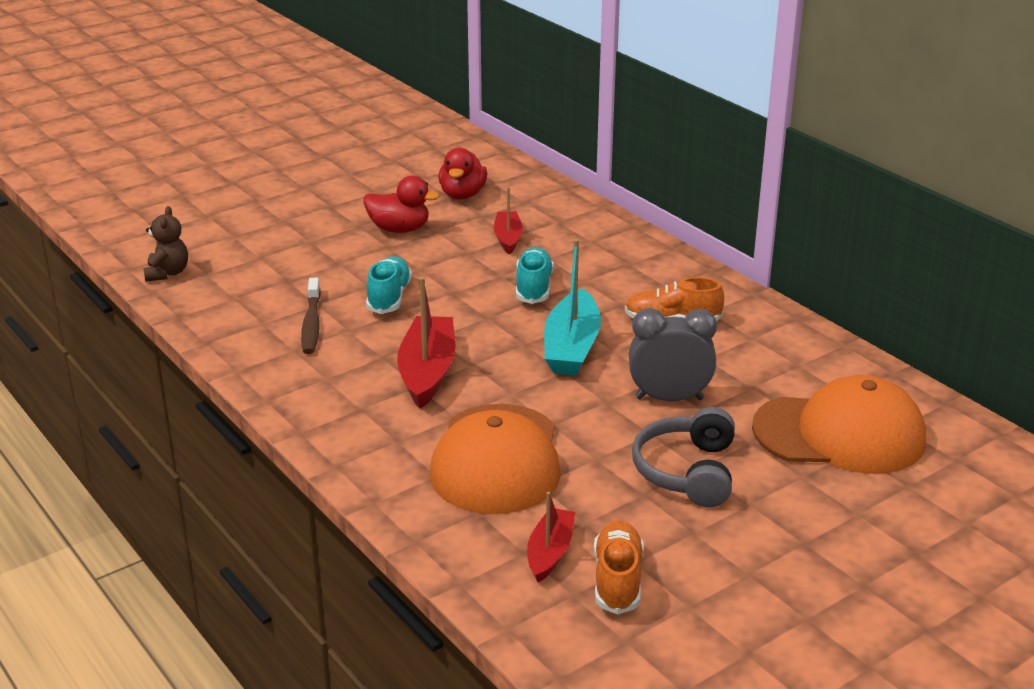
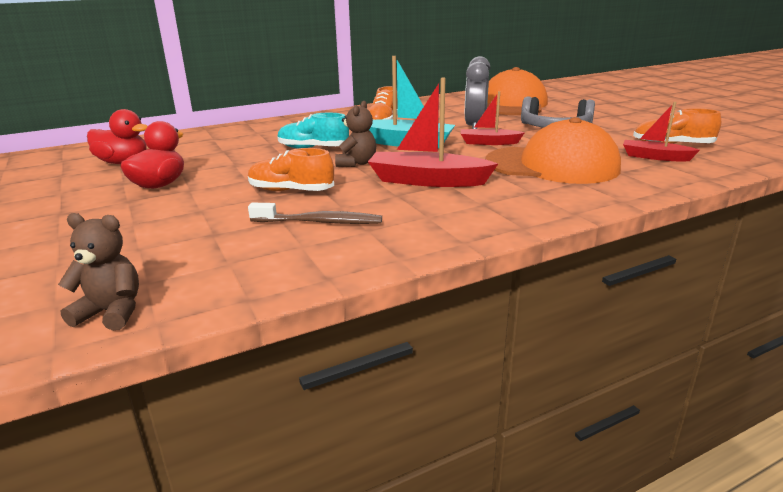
camera: 80 degrees left, 5 degrees down
(389, 297) = (291, 191): turquoise shoe -> orange shoe
(481, 322) = (357, 163): none -> brown teddy bear
(508, 238) = (224, 152): red boat -> red boat (488, 142)

